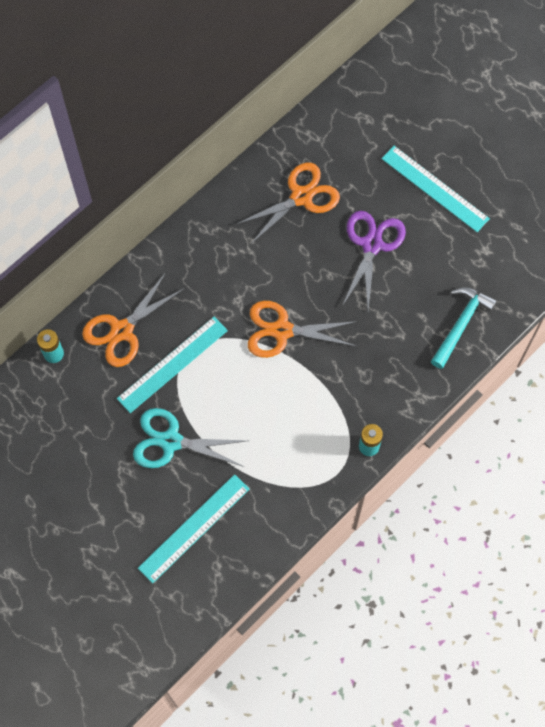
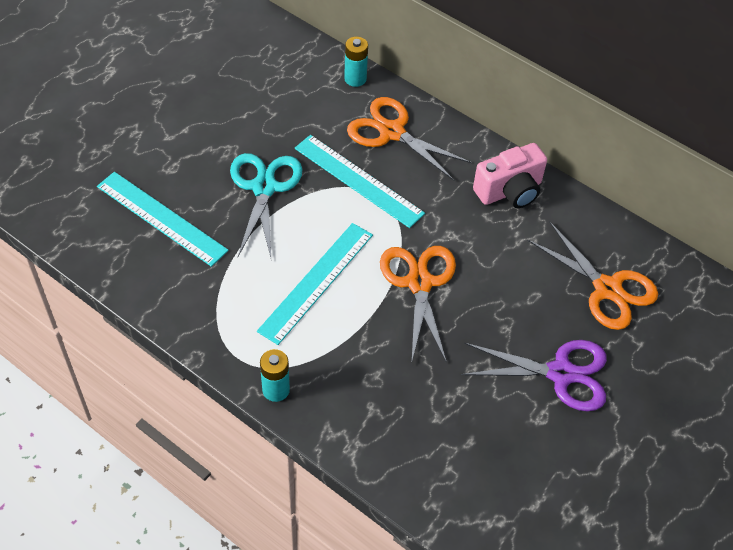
camera: 80 degrees right, 15 degrees down
(198, 248) = (510, 191): none -> pink camera
(434, 189) = (666, 446): turquoise ruler -> turquoise ruler (316, 282)
(461, 324) = (466, 492): turquoise hammer -> none

